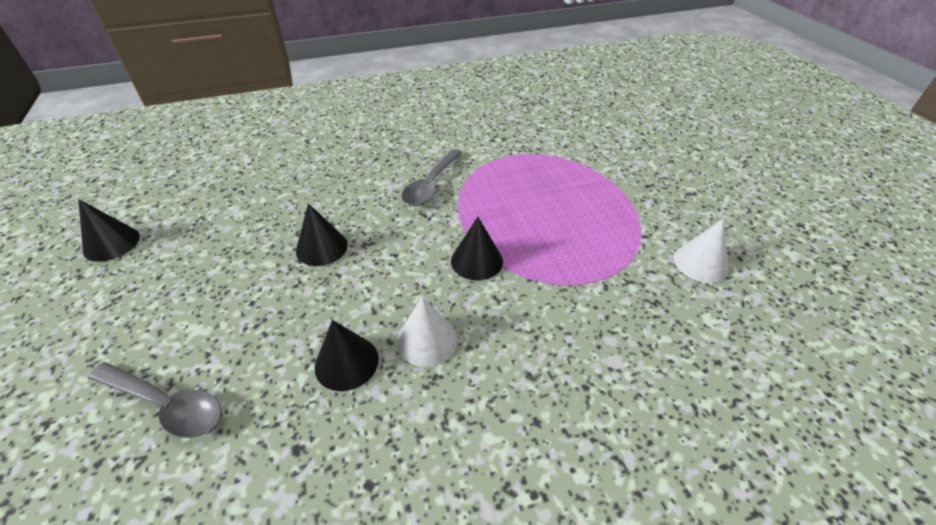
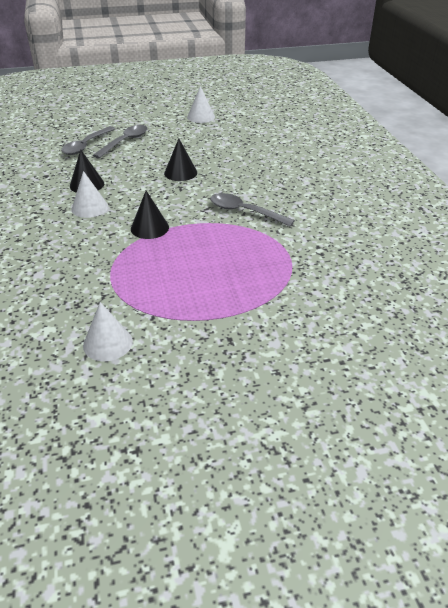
camera: 95 degrees right, 5 degrees down
(111, 243) = (201, 117): black cone -> white cone
(176, 337) = (125, 142): none -> grey spoon

